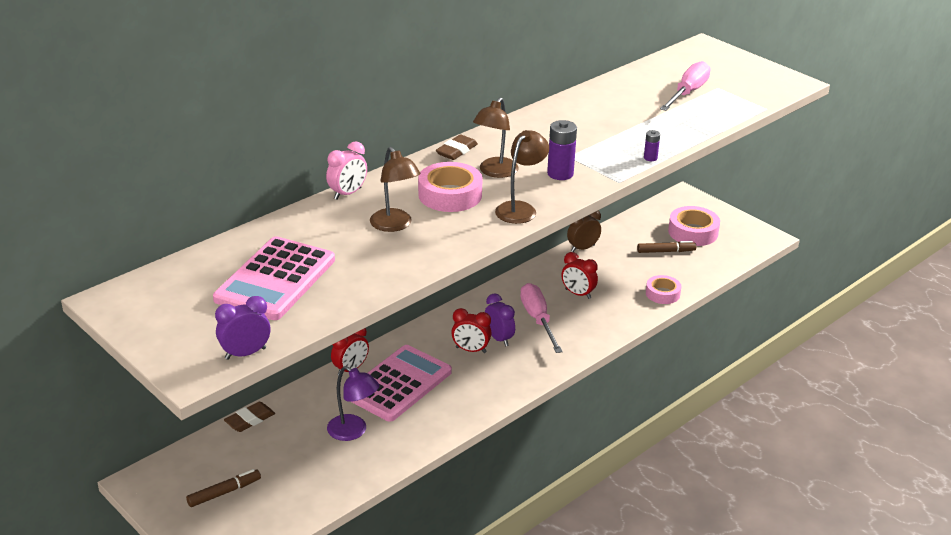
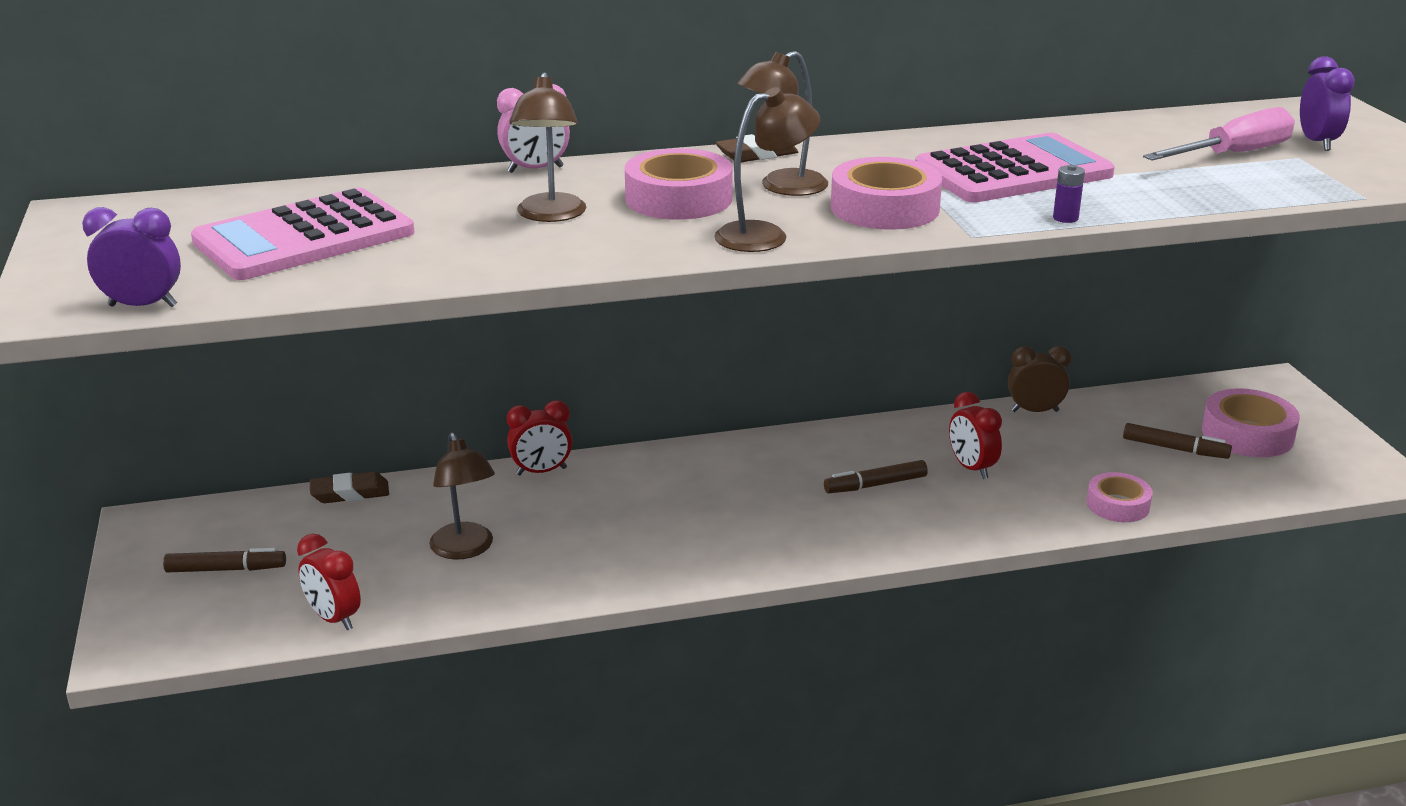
camera: 30 degrees right, 5 degrees down
(353, 432) = (465, 549): purple lamp -> brown lamp
(398, 384) = (587, 509): pink calculator -> pink calculator (1013, 172)
(471, 350) = (734, 496): red clock -> red clock (334, 618)
(499, 338) = (791, 493): purple clock -> purple clock (1317, 143)
(538, 319) = (875, 485): pink screwdriver -> brown marker
(560, 174) = (884, 208): purple battery -> pink tape

